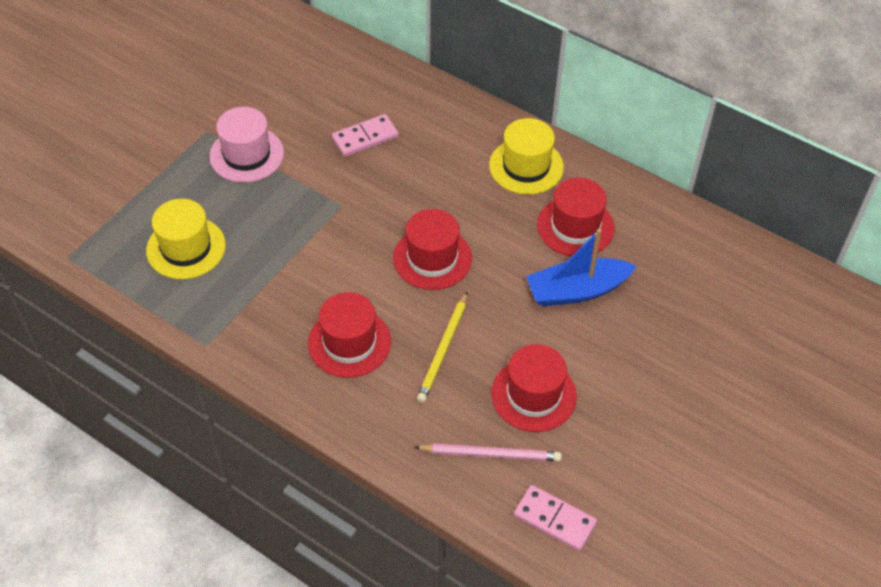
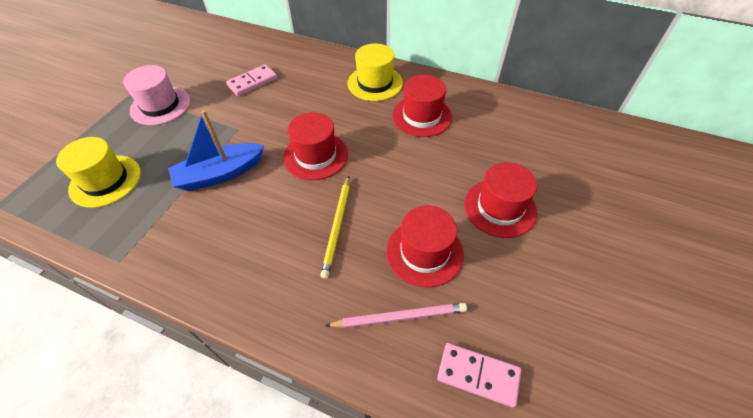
camera: 10 degrees left, 0 degrees up
(349, 342) = (253, 235): red hat -> red hat (500, 208)
(577, 291) = (436, 161): blue boat -> blue boat (220, 174)

